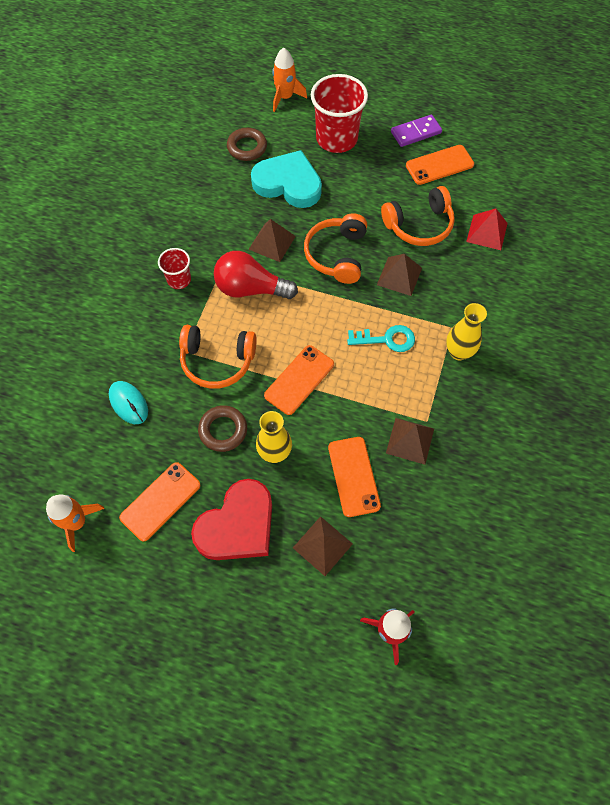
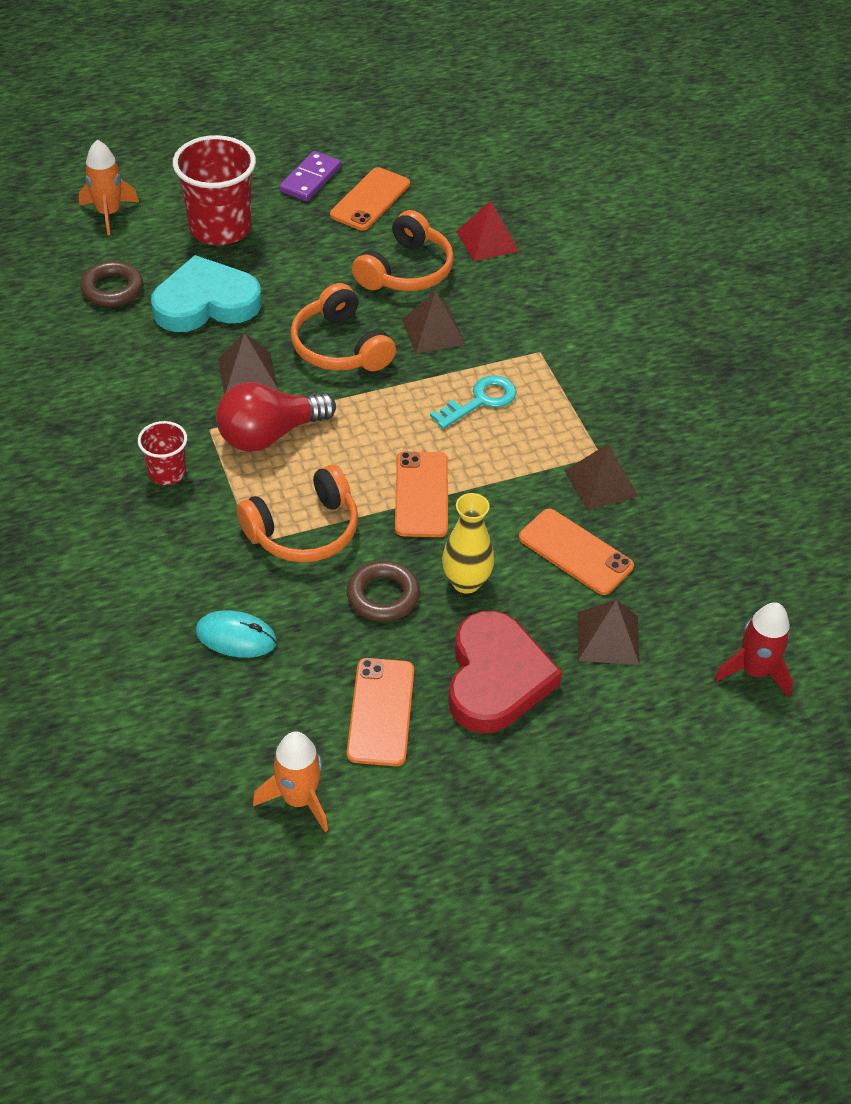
camera: 40 degrees left, 15 degrees down
(459, 352) = (569, 371): yellow vase -> none

